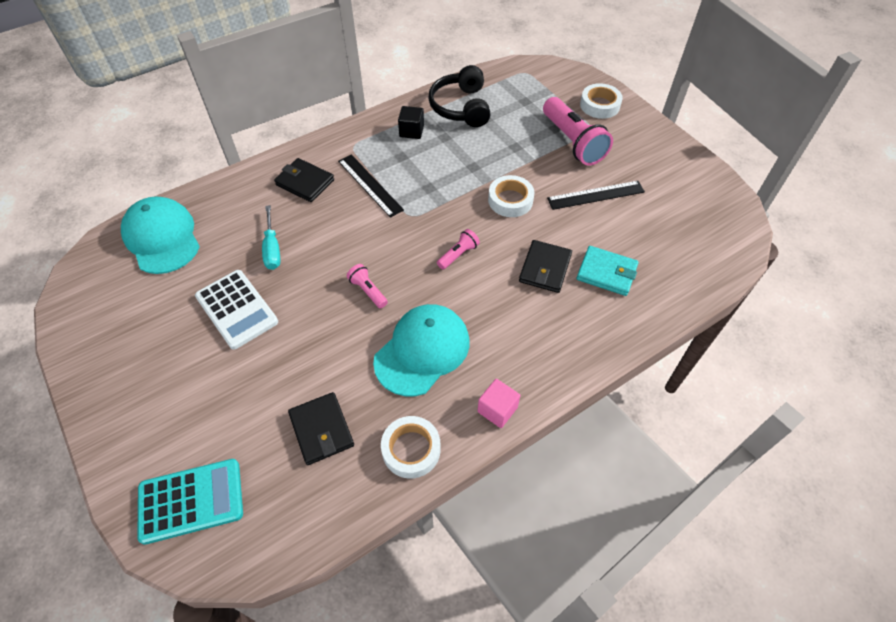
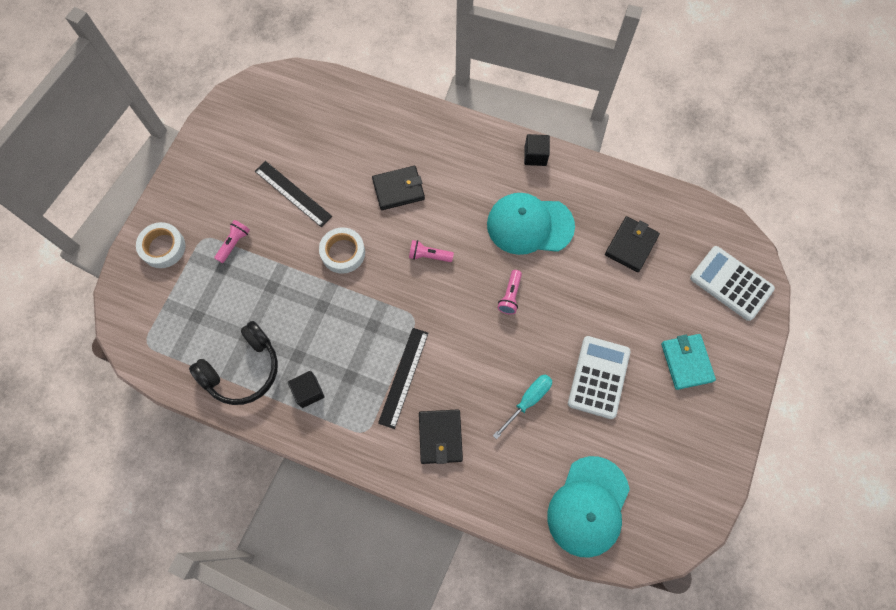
camera: 125 degrees left, 15 degrees up
(191, 501) = (731, 283): turquoise calculator -> white calculator
(411, 449) = (599, 186): white tape -> none
(497, 409) = (535, 156): pink cube -> black cube
(572, 142) = (234, 243): pink flashlight -> pink flashlight, size x0.48
(606, 273) = (373, 148): turquoise wallet -> turquoise wallet (686, 362)

